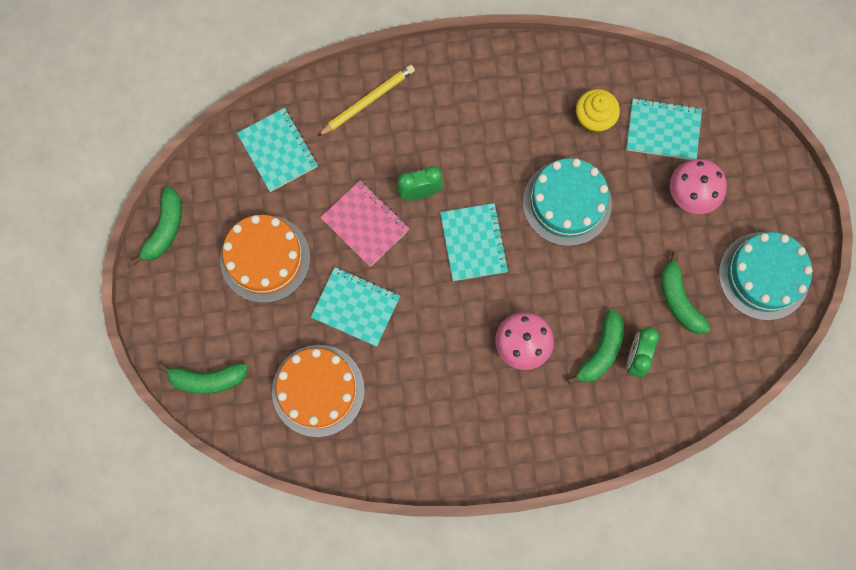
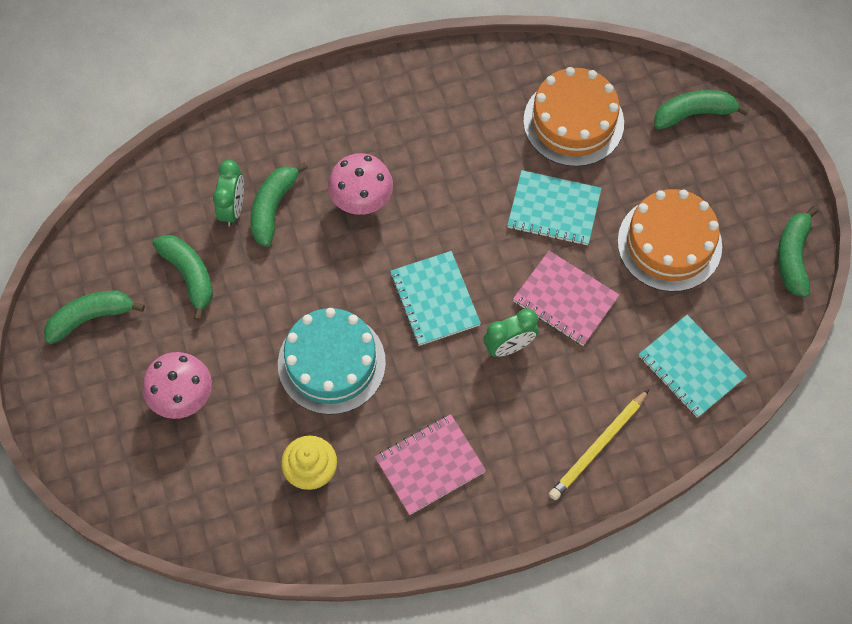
camera: 170 degrees right, 10 degrees down
(501, 109) = (430, 465): none -> pink notebook
(663, 130) = (222, 472): turquoise notebook -> none
(763, 276) = (91, 317): turquoise cake -> green banana

